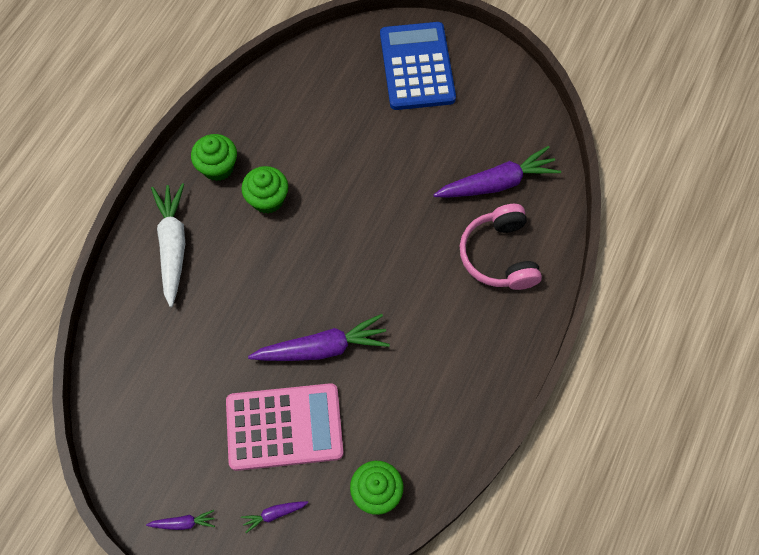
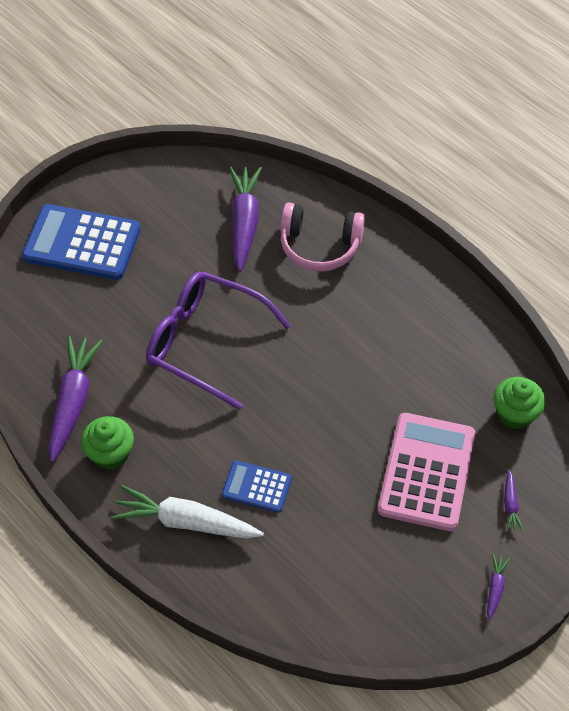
camera: 70 degrees left, 10 degrees down
(223, 288) = (257, 487): none -> blue calculator
(267, 199) = (172, 418): green cupcake -> none
(322, 348) = (357, 416): purple carrot -> purple carrot (73, 401)
(353, 198) = (205, 343): none -> purple glasses

